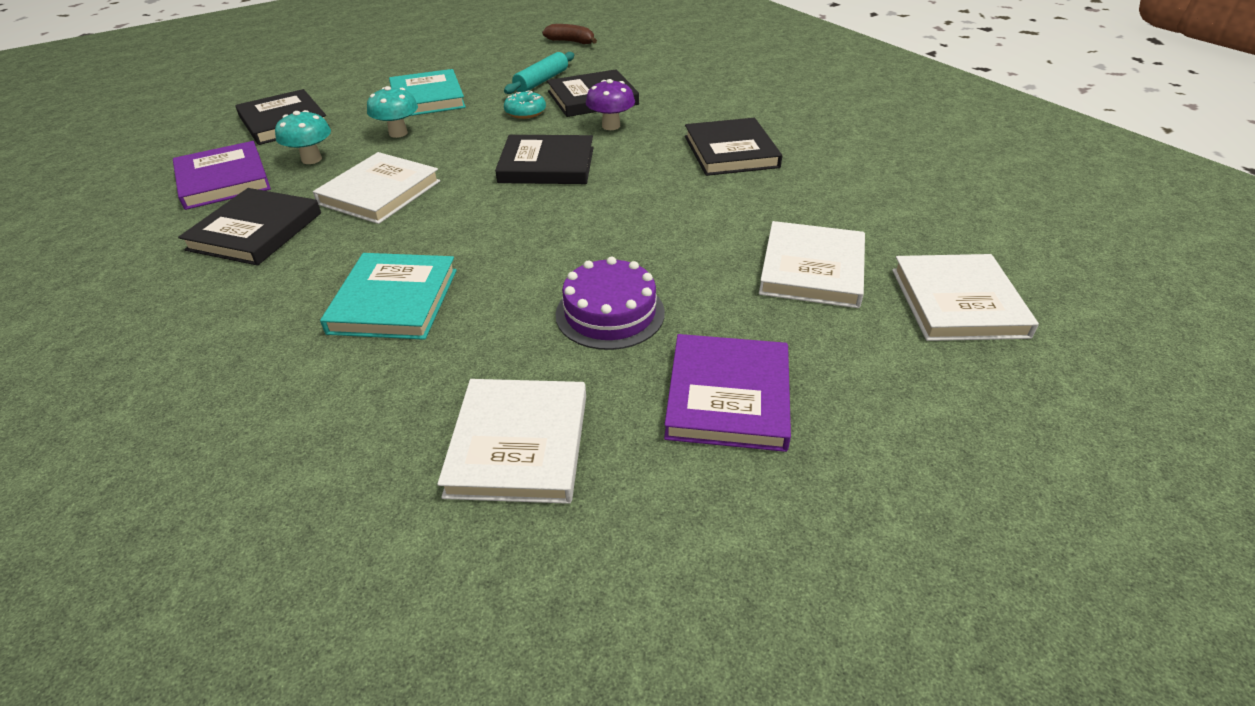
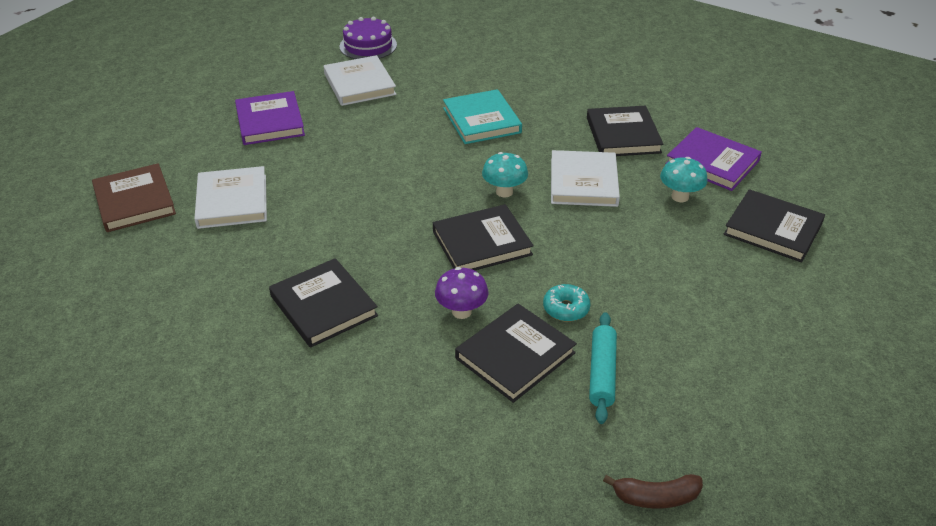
camera: 155 degrees right, 0 degrees up
(398, 133) = (651, 244): turquoise mushroom -> turquoise mushroom (504, 192)
(427, 98) = (691, 302): turquoise book -> none
(610, 313) = (352, 143): purple cake -> purple cake (368, 45)
(957, 302) = (135, 201): white book -> brown book

